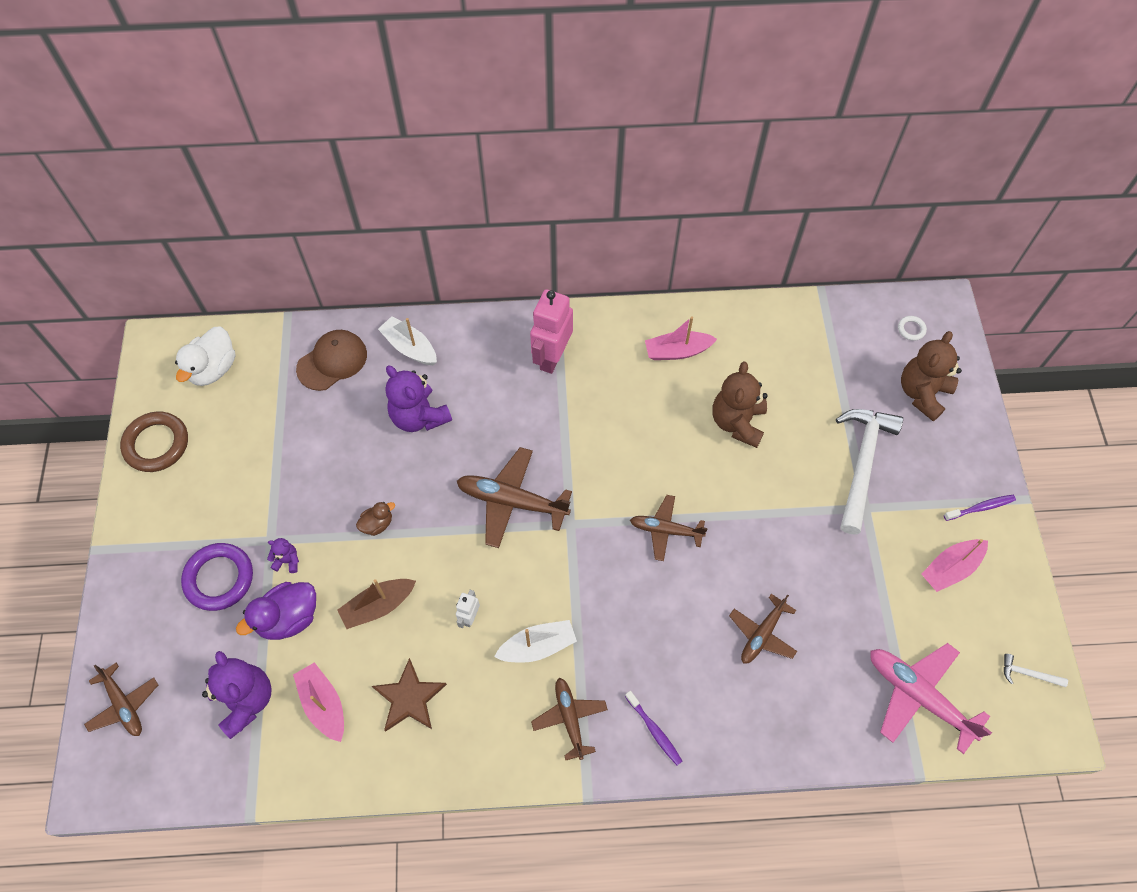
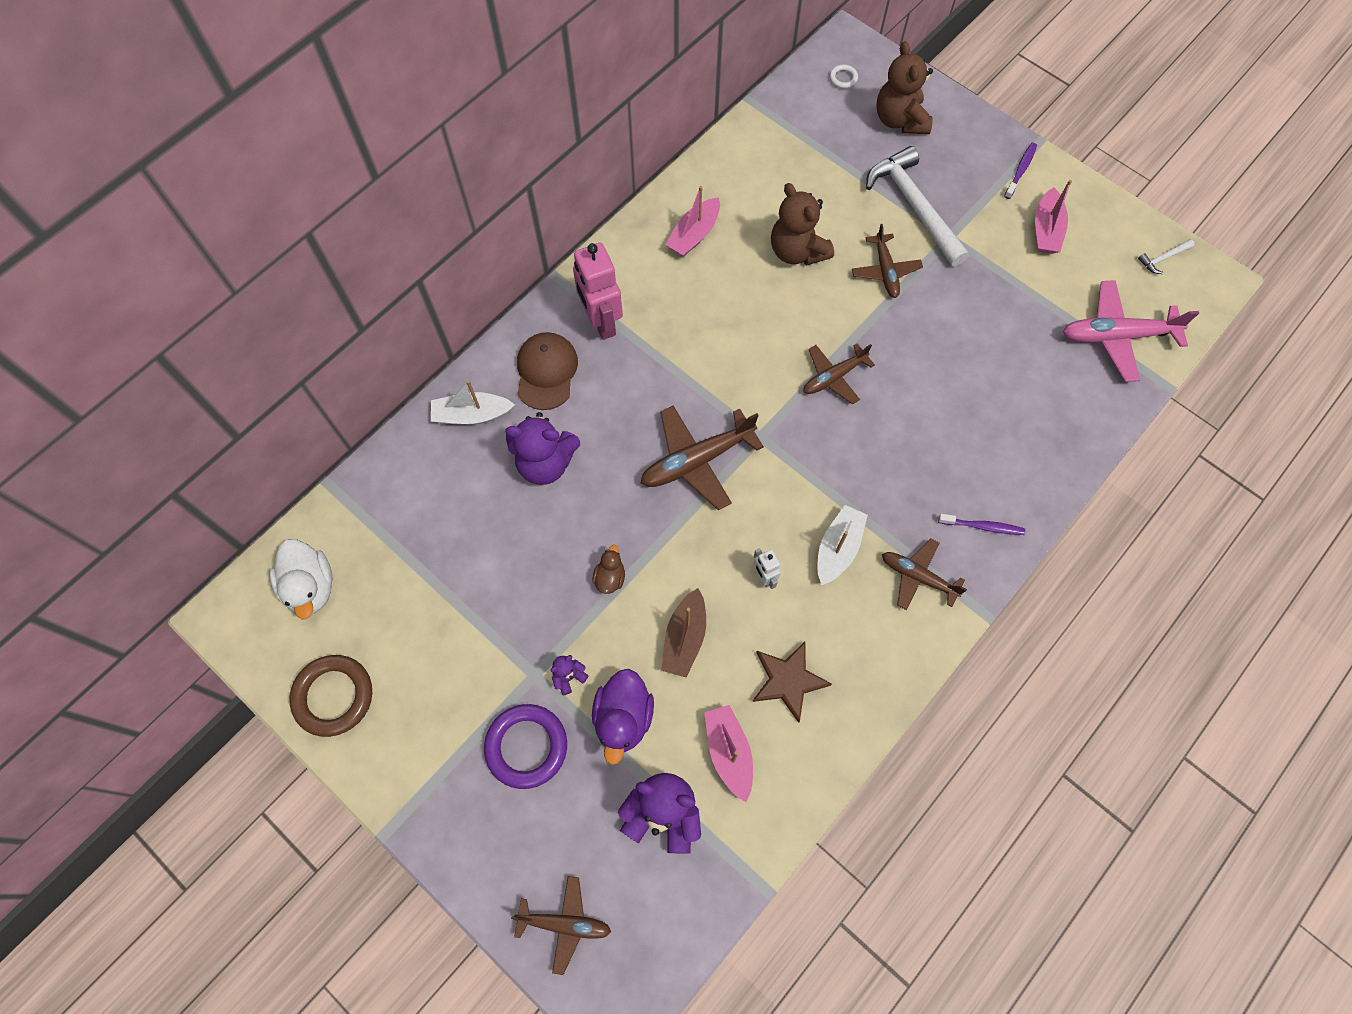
camera: 45 degrees left, 5 degrees up
(323, 704) = (729, 753): pink boat -> pink boat turned 60 degrees clockwise
(332, 361) = (416, 485): brown cap -> brown cap (546, 372)
(762, 634) = (978, 389): brown plane -> brown plane (885, 271)

